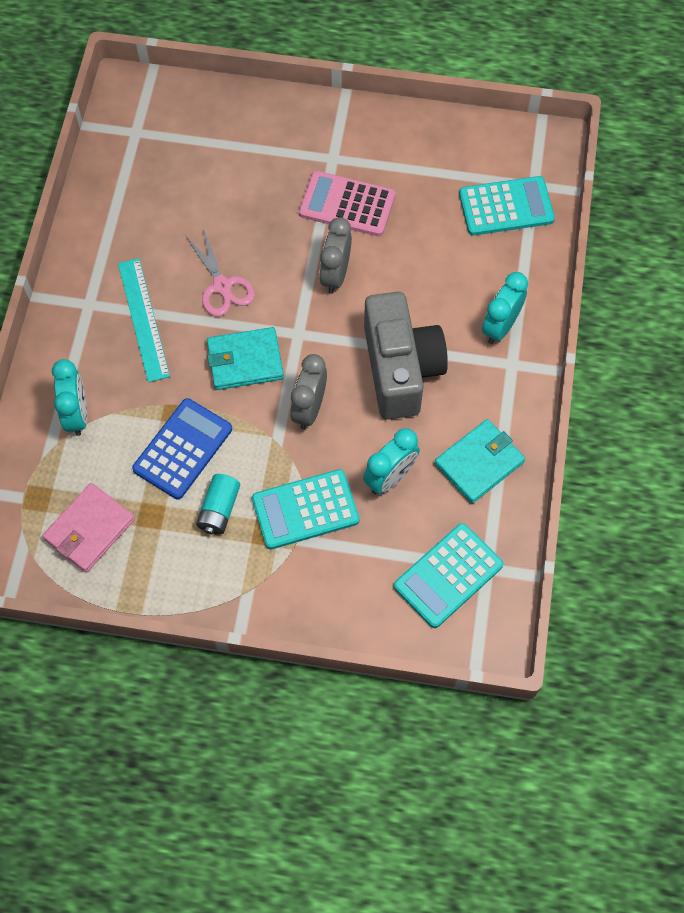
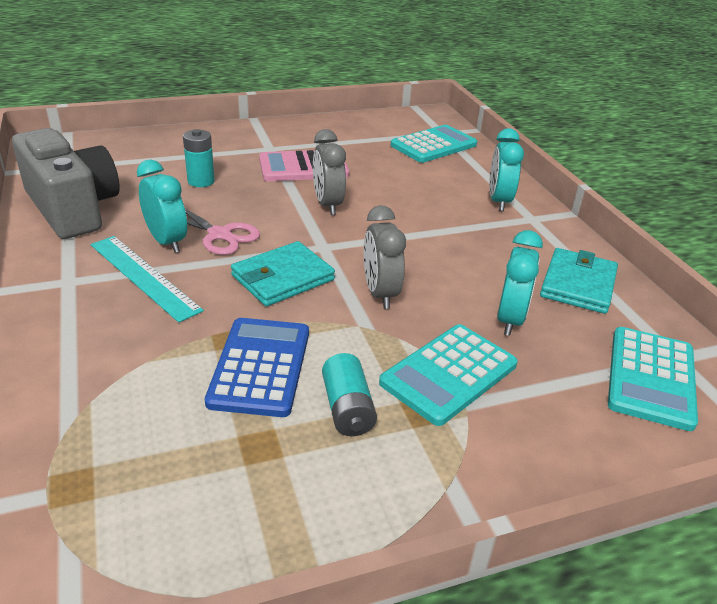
camera: 30 degrees left, 30 degrees down
(77, 414) = (96, 377): turquoise clock -> turquoise clock (167, 241)
(89, 529) = (176, 495): pink wallet -> none
(241, 197) = (201, 181): none -> turquoise battery
(400, 369) = (442, 244): grey camera -> grey camera (73, 208)

